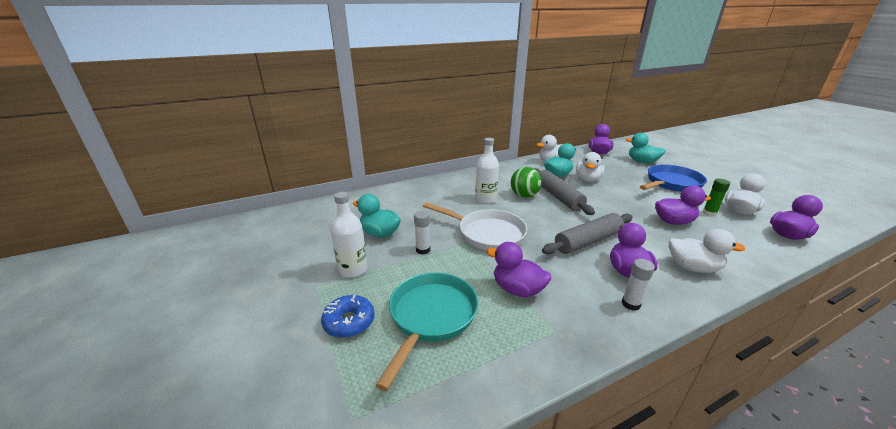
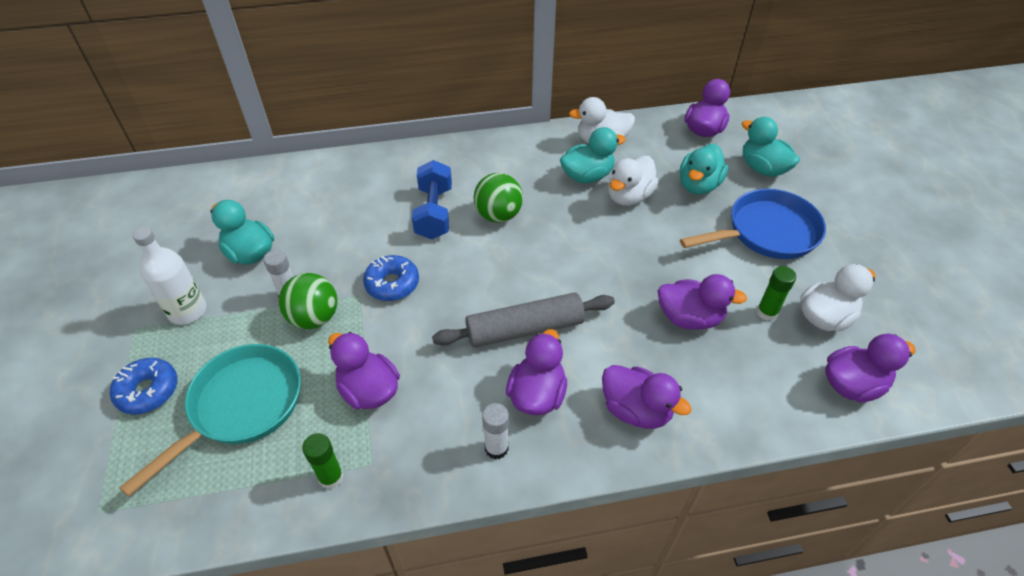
camera: 15 degrees right, 20 degrees up
(448, 258) = (314, 318): none -> green ball
(485, 199) = (434, 213): white bottle -> blue dumbbell
(487, 233) = (392, 284): white pan -> blue donut
(533, 346) = (331, 477): none -> green glue stick
(558, 197) = (550, 228): grey rolling pin -> none
(618, 171) = (698, 185): none -> turquoise duck
(692, 267) = (636, 410): white duck -> purple duck

